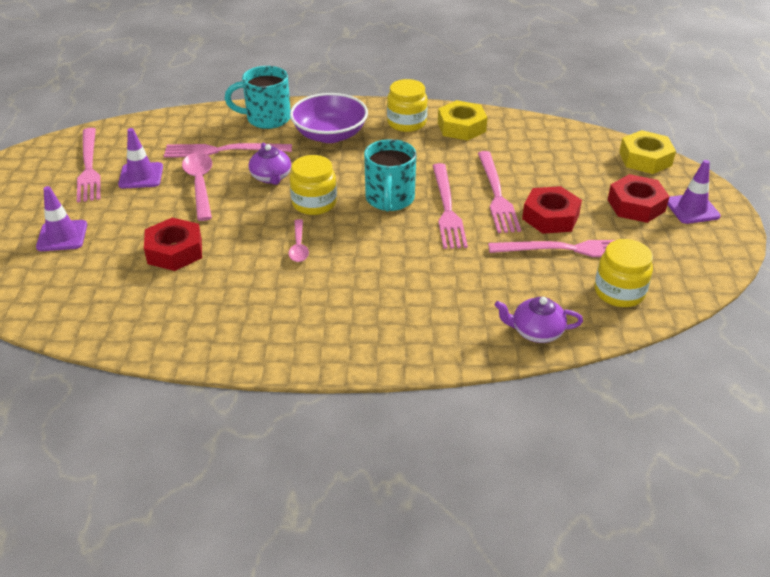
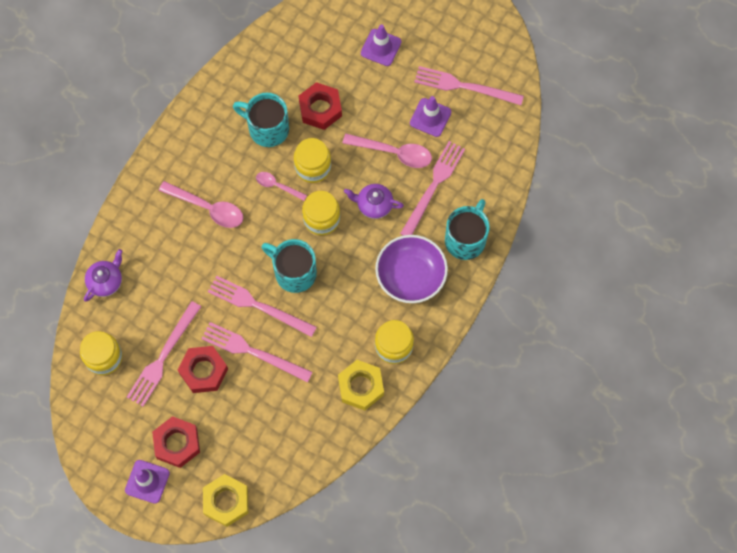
camera: 120 degrees right, 30 degrees up
(228, 282) = (267, 128): none -> turquoise mug
(256, 230) = (313, 167): none -> yellow jar
(369, 287) = (208, 208): none -> pink spoon

